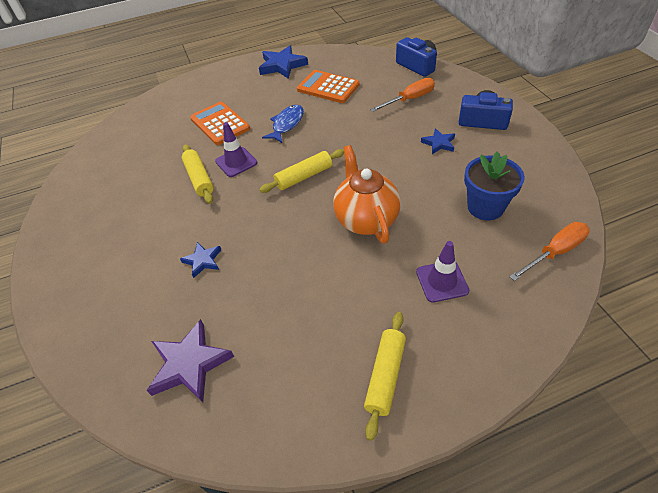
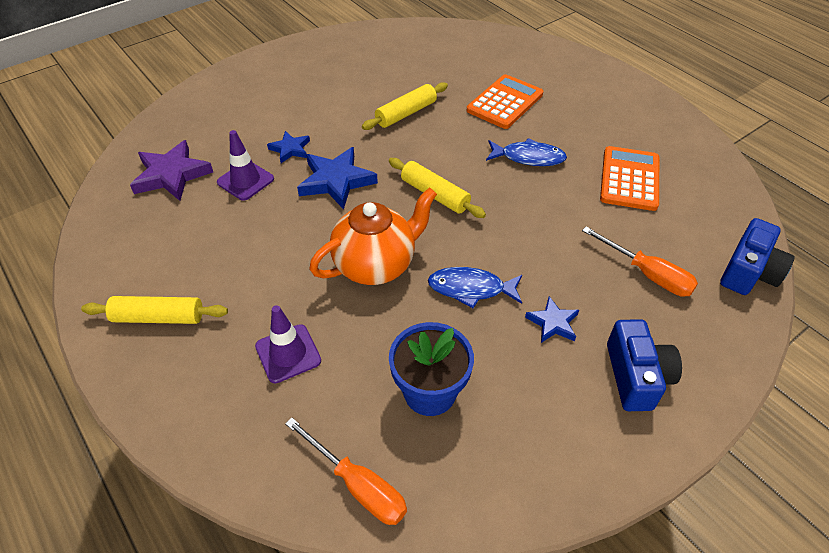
camera: 70 degrees right, 0 degrees up
(236, 162) = (442, 133): purple traffic cone -> purple traffic cone (245, 181)
(282, 65) = (656, 123): blue star -> blue star (336, 181)
(402, 174) = (470, 289): none -> blue fish

